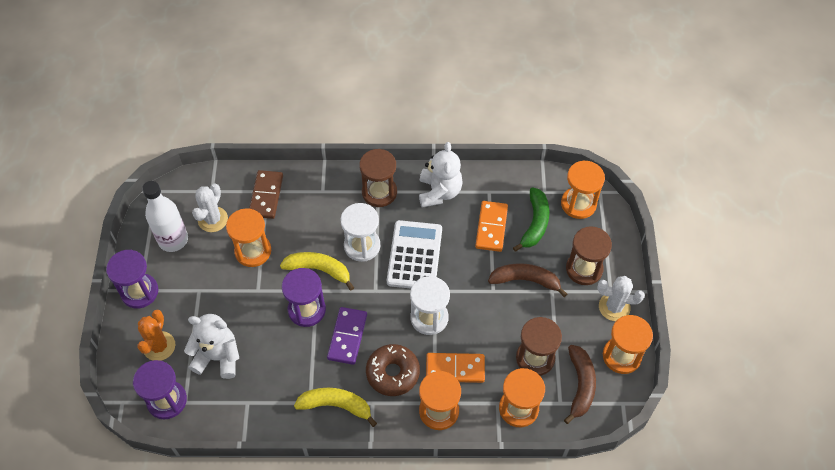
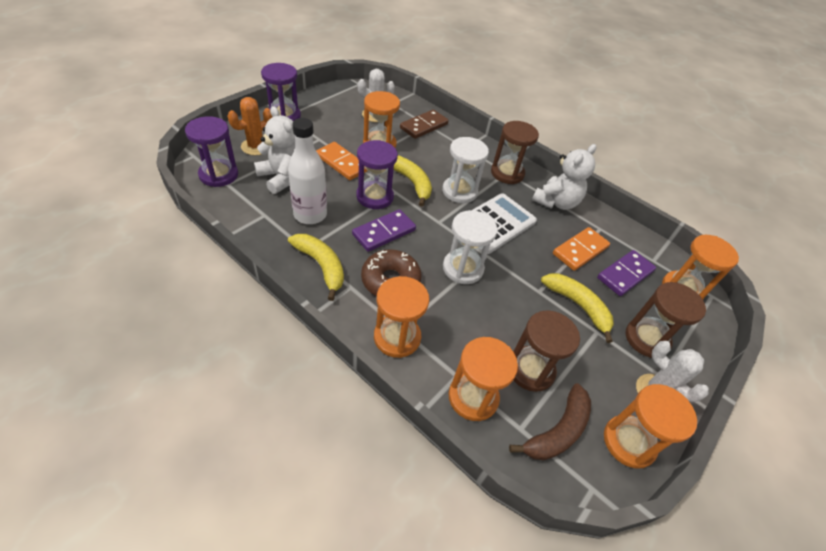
camera: 35 degrees right, 10 degrees down
(173, 240) = (338, 108): white bottle -> white bottle (310, 215)
(455, 369) = (446, 318): orange domino -> orange domino (342, 163)
(525, 280) = (578, 305): brown banana -> yellow banana
(535, 223) = (625, 274): green banana -> purple domino

